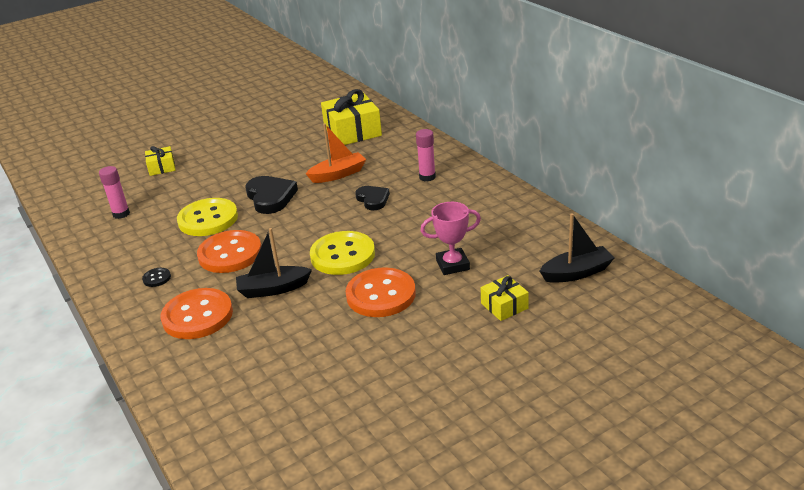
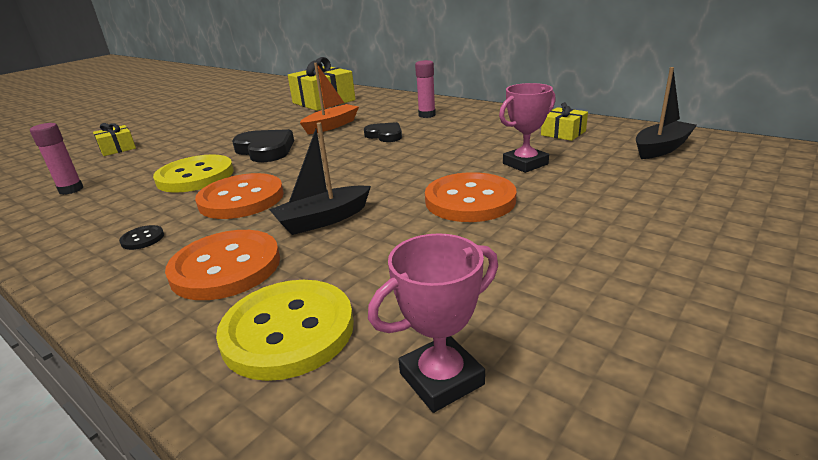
camera: 20 degrees left, 5 degrees down
(271, 417) = (441, 379): none -> pink trophy
(342, 255) = (389, 177): yellow button -> yellow button (288, 331)
(504, 306) = (625, 183): yellow gift -> yellow gift (563, 133)

